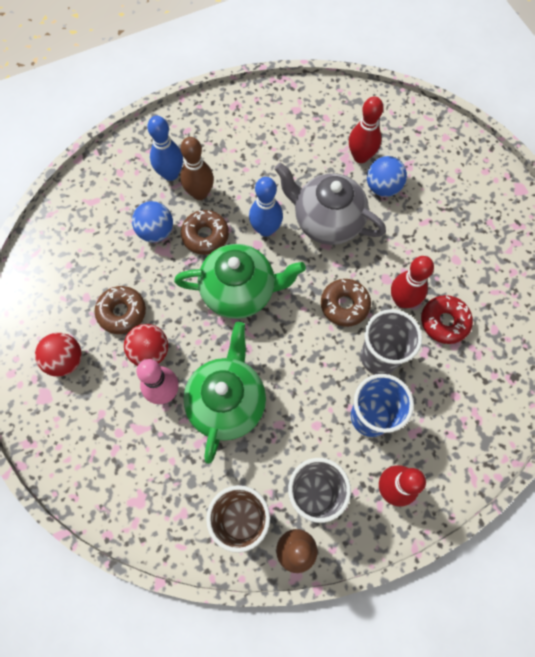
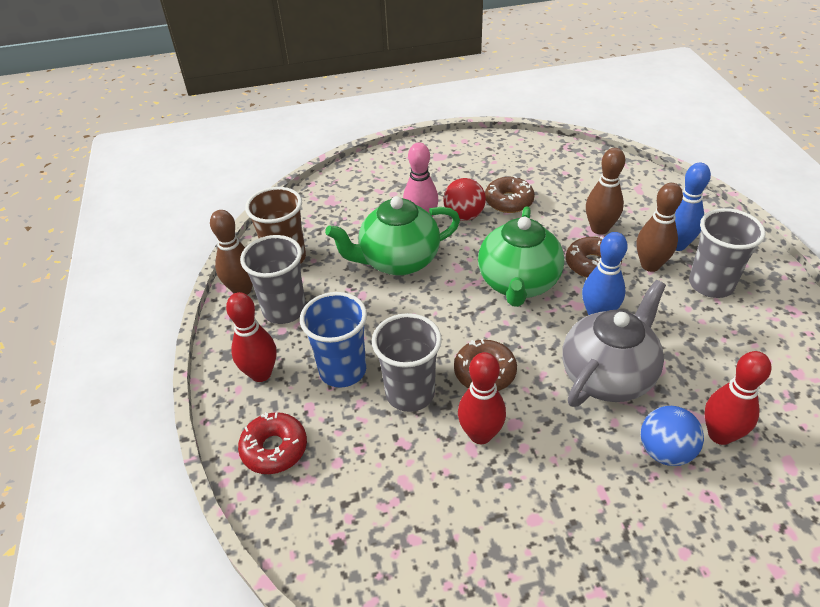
camera: 105 degrees right, 25 degrees down
(65, 360) = (468, 168): red ball -> none
(156, 231) = (599, 228): blue ball -> brown bowling pin
(216, 153) = (711, 284): none -> grey cup
(227, 402) = (398, 261): green teapot -> green teapot turned 135 degrees clockwise
(444, 322) = (439, 476): red donut -> red donut (274, 448)

